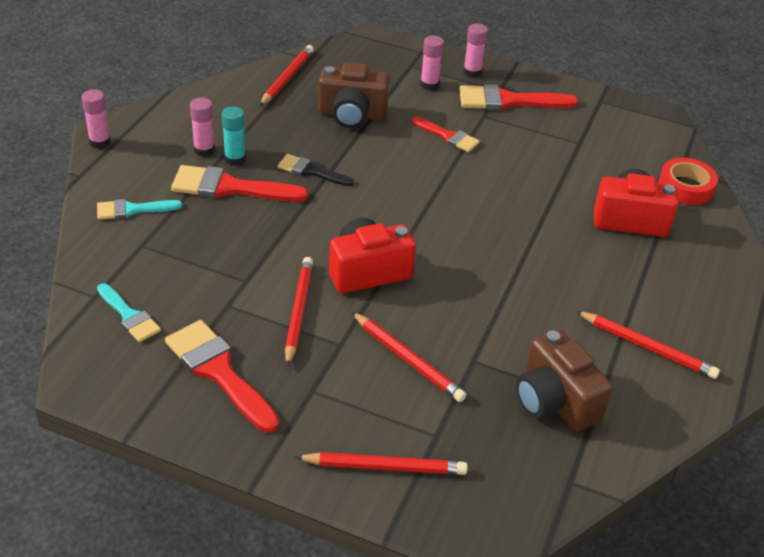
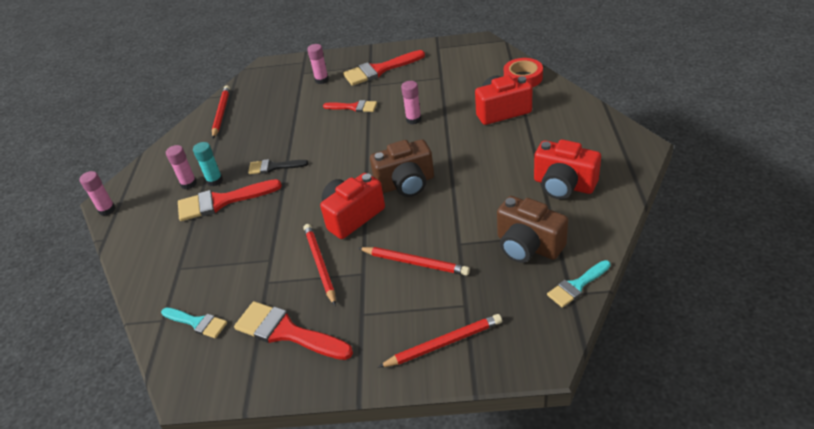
camera: 15 degrees left, 0 degrees up
(132, 210) = (158, 246): turquoise brush -> turquoise brush (577, 285)
(352, 115) = (280, 119): brown camera -> brown camera (406, 183)
(472, 72) = (345, 61): pink glue stick -> pink glue stick (413, 119)
(647, 347) = (563, 185): red pencil -> red camera

